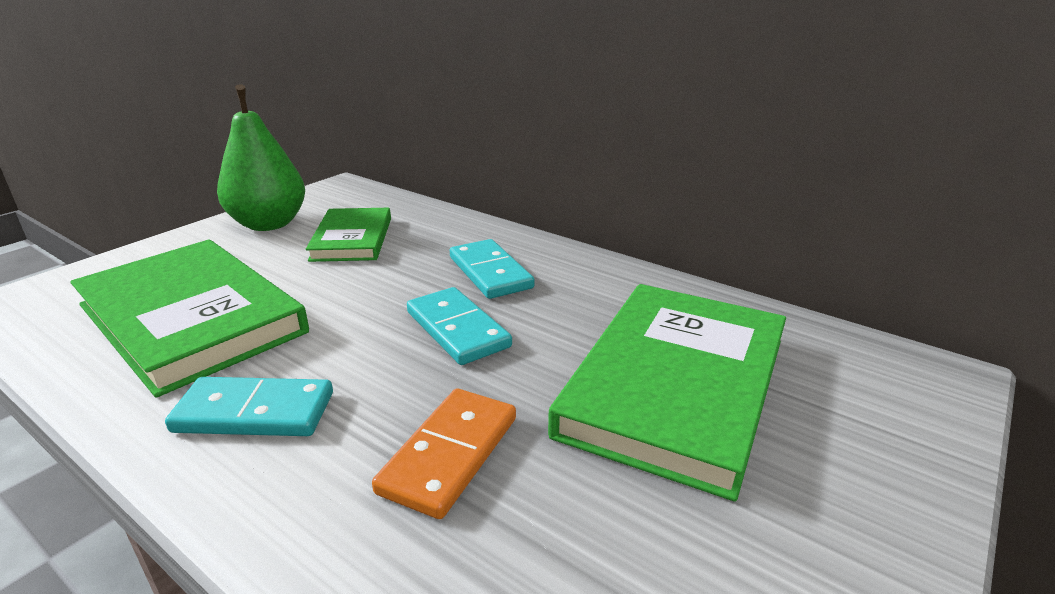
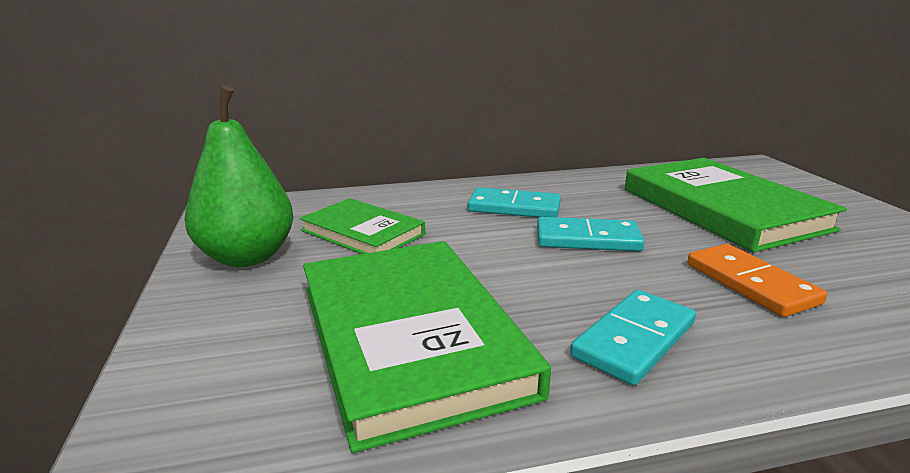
camera: 50 degrees left, 5 degrees down
(192, 318) = (410, 337): green book -> green book turned 75 degrees clockwise

